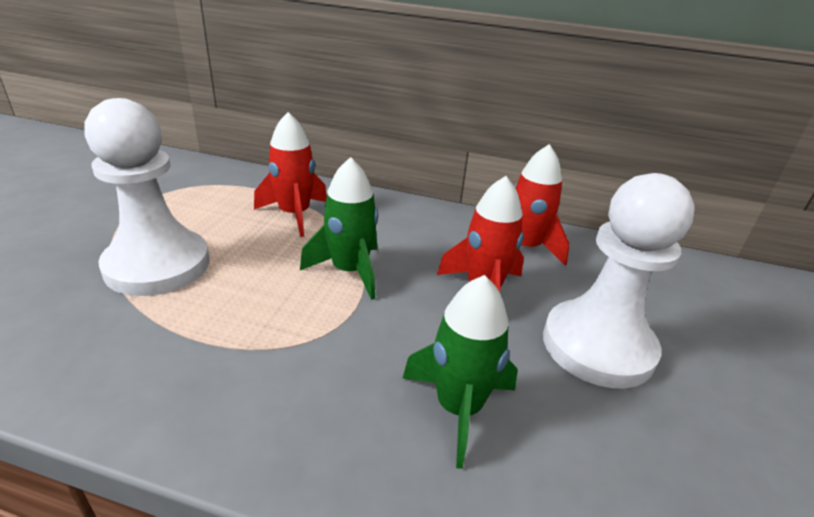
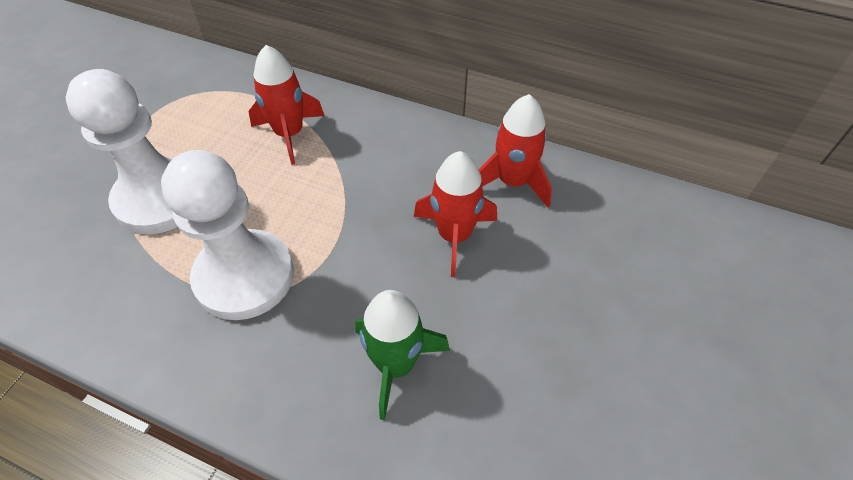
camera: 10 degrees right, 20 degrees up
(349, 271) = (331, 210): green rocket -> none
(597, 346) = (543, 307): white pawn -> white pawn (244, 276)

